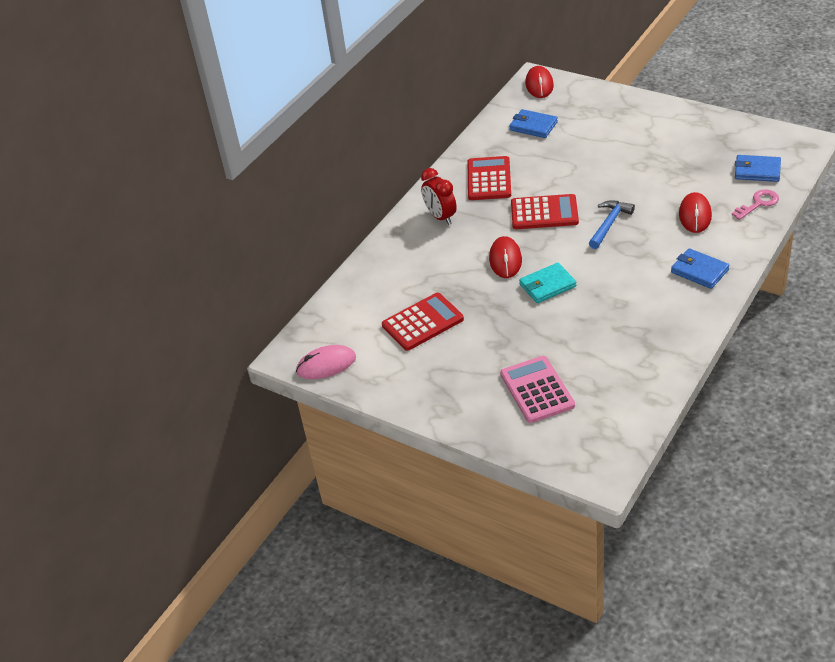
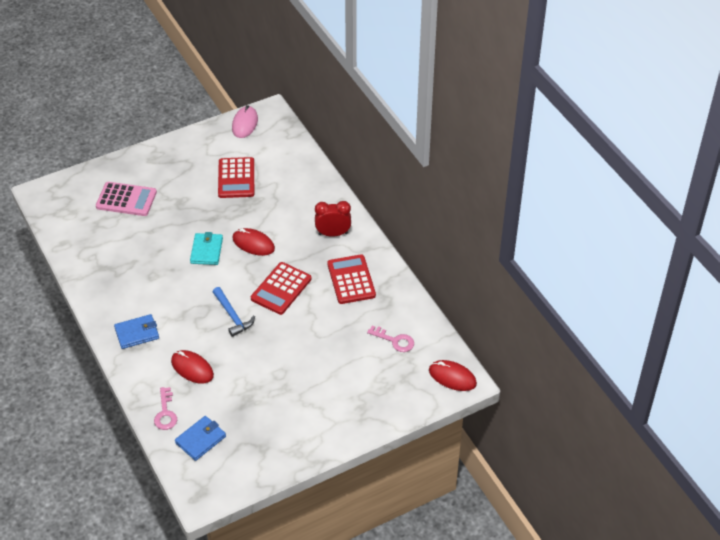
camera: 115 degrees right, 5 degrees up
(489, 179) = (351, 280): red calculator -> red calculator turned 135 degrees counterclockwise
(533, 126) = (394, 340): blue wallet -> pink key

